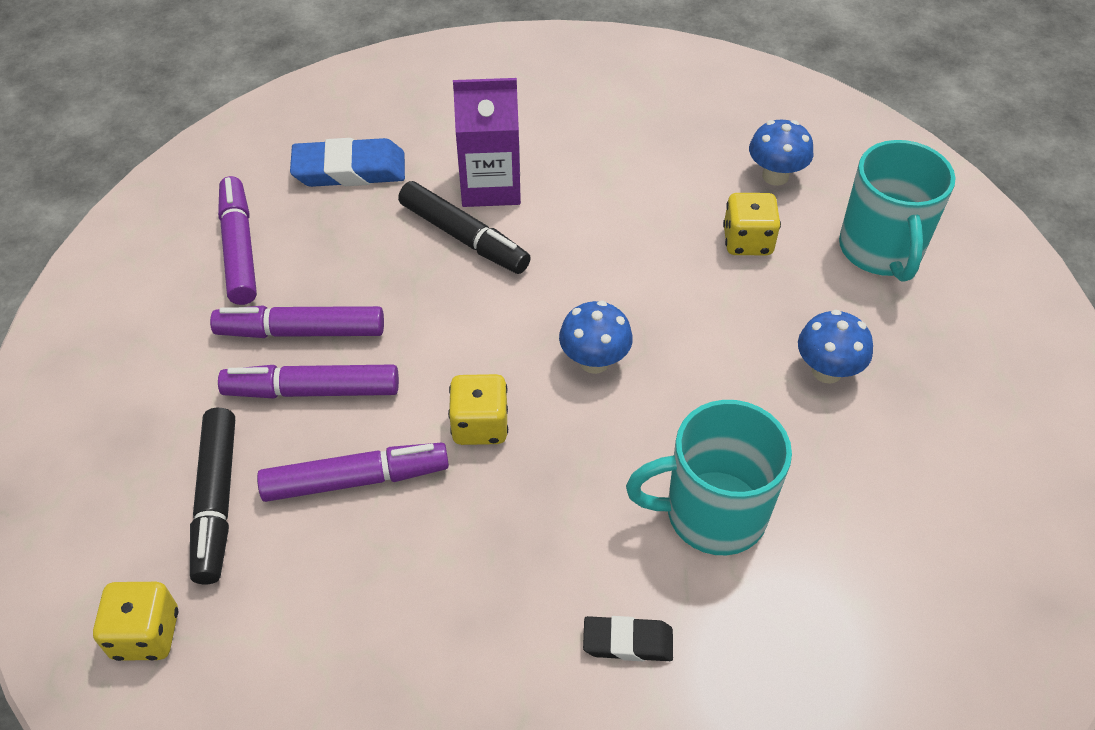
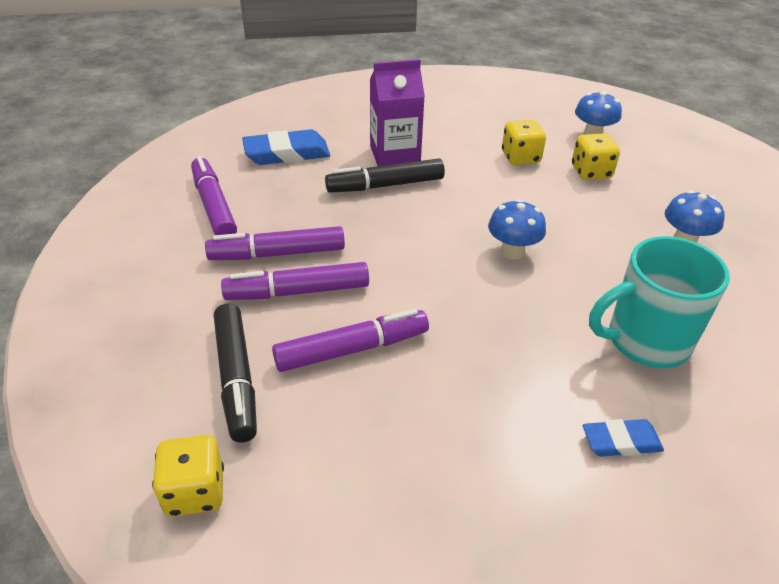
camera: 10 degrees left, 10 degrees down
(464, 237) = (385, 185): black marker -> black marker turned 135 degrees clockwise
(480, 425) = (440, 301): yellow dice -> yellow dice (520, 157)
(627, 642) = (621, 441): black eraser -> blue eraser
(880, 250) = (684, 170): turquoise mug -> none

